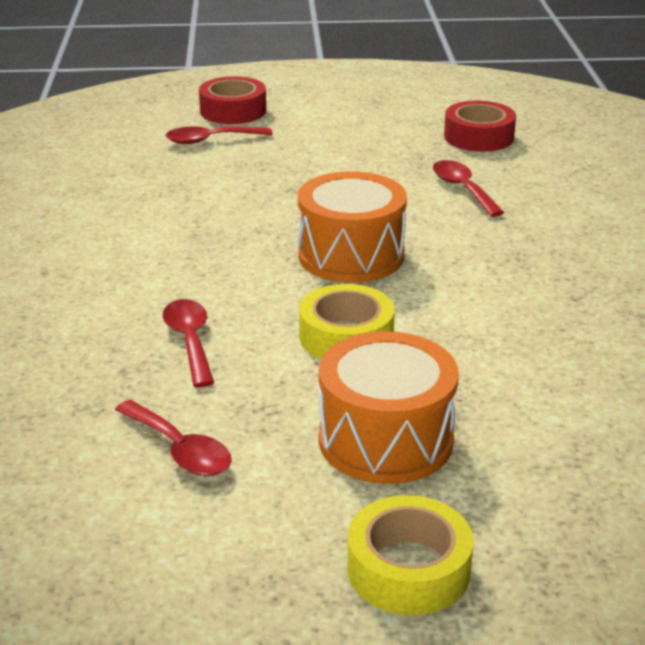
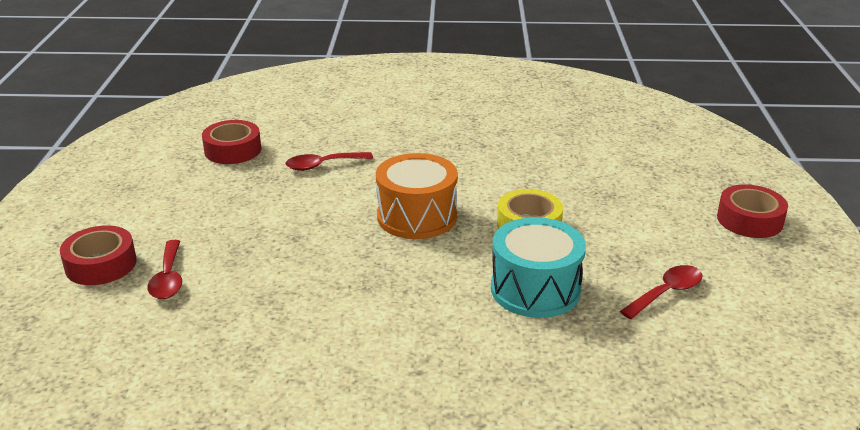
camera: 85 degrees left, 0 degrees up
(190, 341) = (535, 289): red spoon -> turquoise drum
(385, 440) = (641, 219): orange drum -> none
(408, 569) = (749, 220): yellow tape -> red tape

